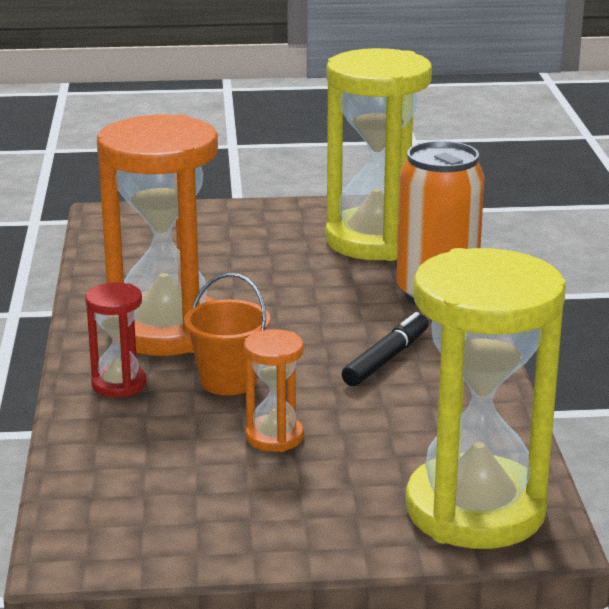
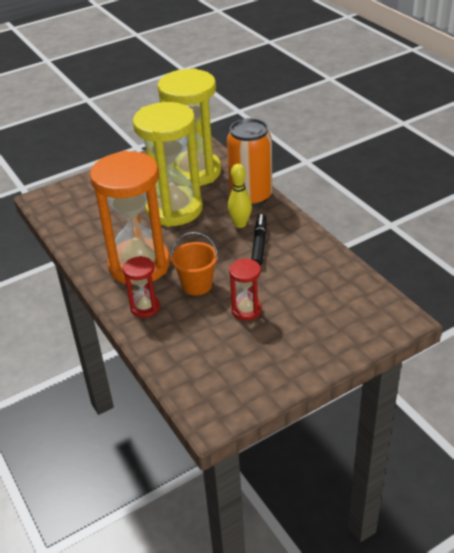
camera: 25 degrees left, 15 degrees up
(274, 437) = (246, 310): orange hourglass -> red hourglass
(381, 325) = (240, 224): none -> yellow bowling pin
(475, 510) = (366, 316): yellow hourglass -> yellow hourglass (174, 209)

